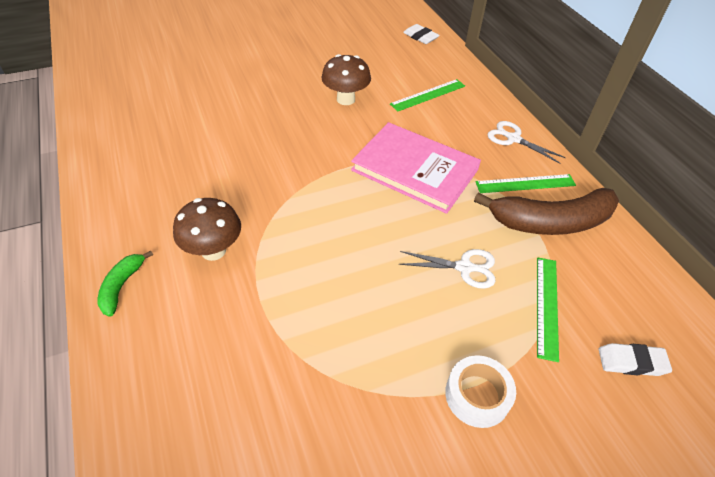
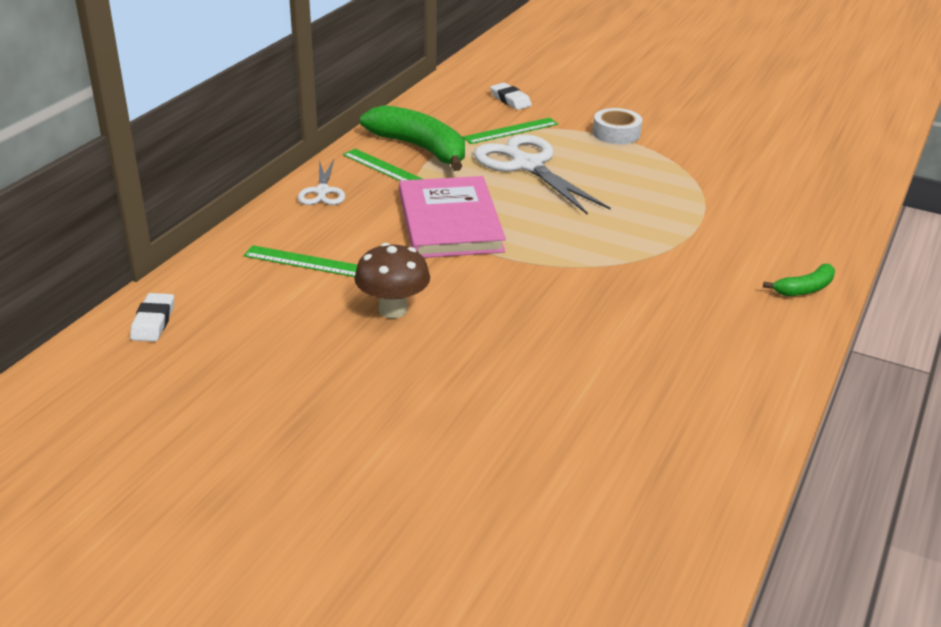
camera: 130 degrees left, 15 degrees down
(213, 250) = (704, 269): brown mushroom -> none
(465, 268) = (527, 165): white scissors -> white scissors, size x1.86
(550, 222) = (420, 148): brown banana -> green banana

